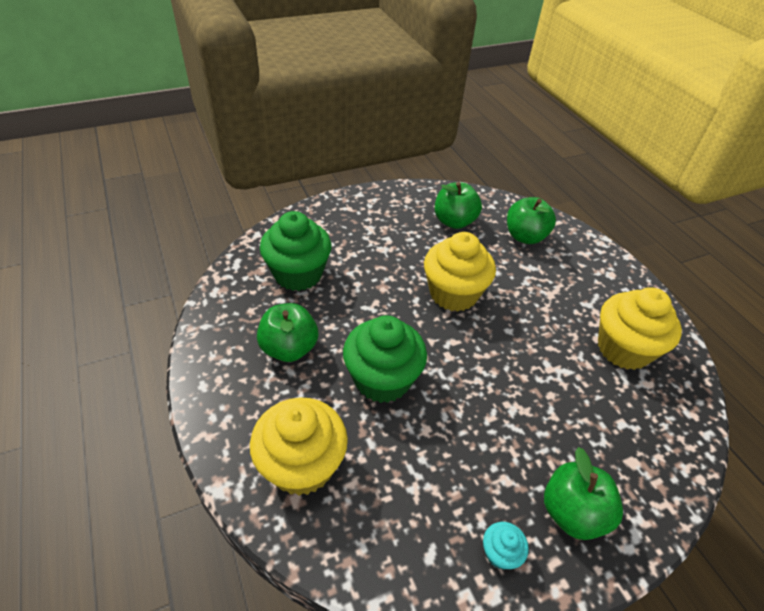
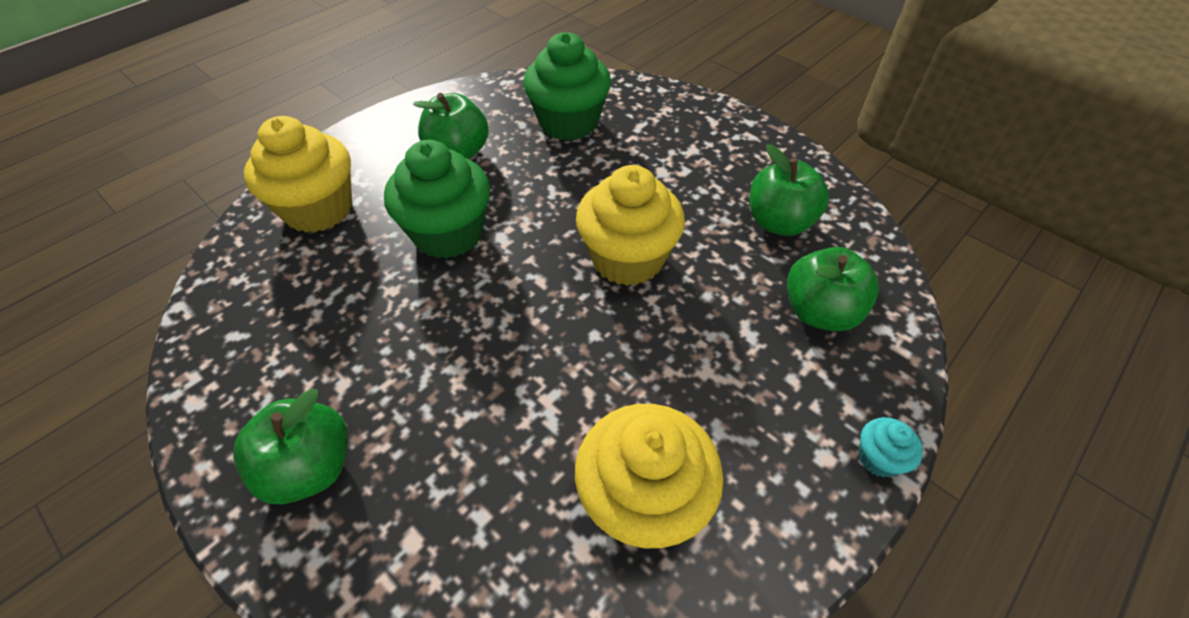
camera: 70 degrees right, 5 degrees up
(500, 553) = (244, 398): turquoise cupcake -> turquoise cupcake (878, 458)

